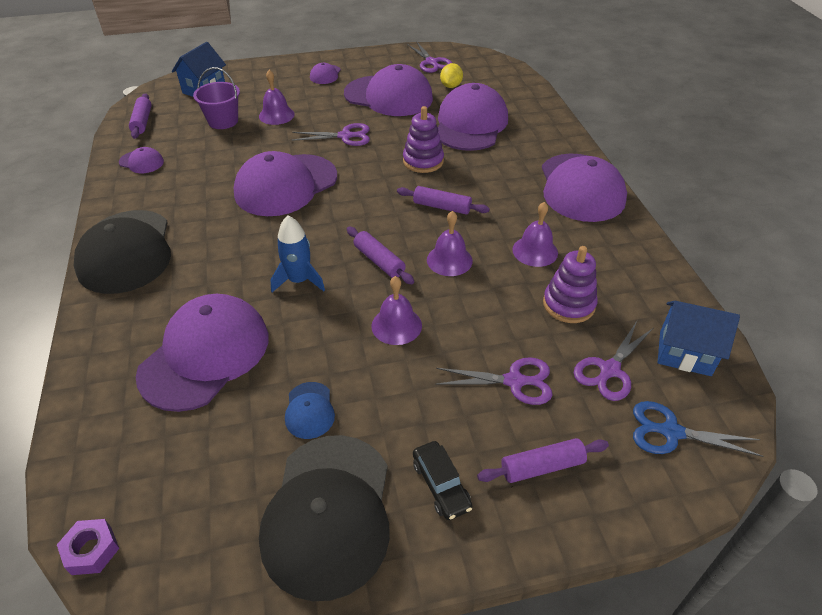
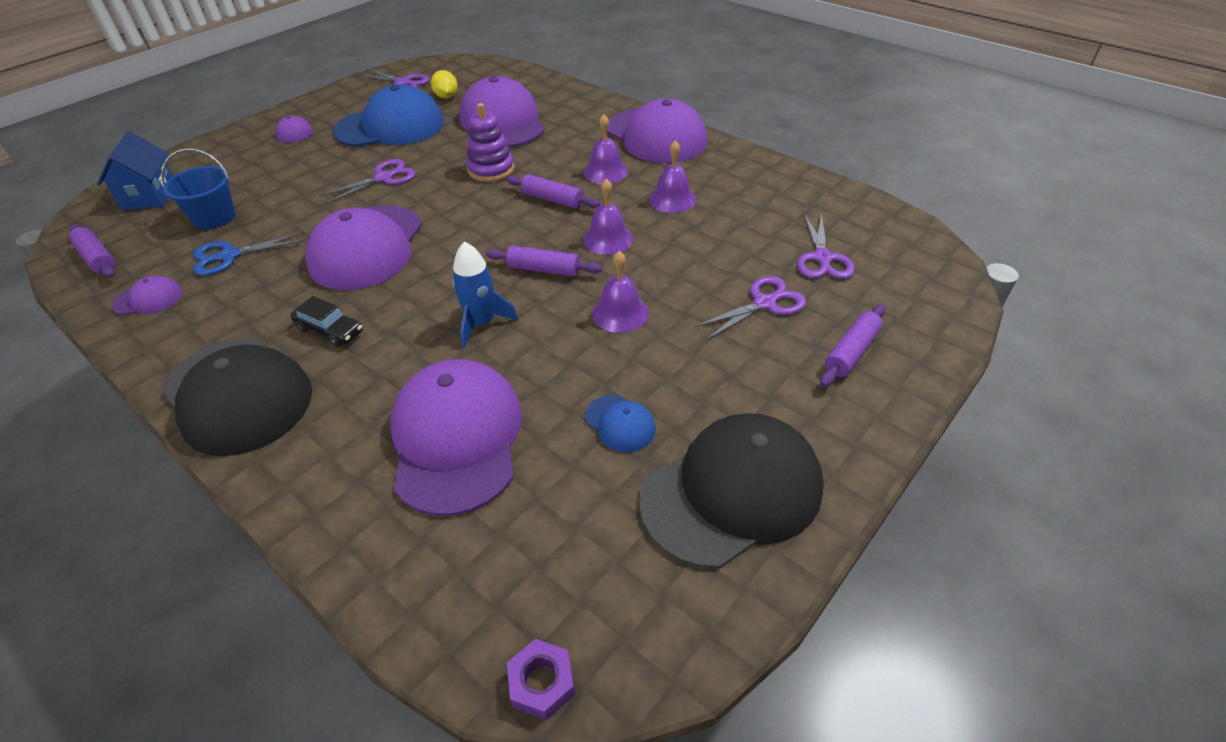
camera: 35 degrees left, 0 degrees up
(223, 121) = (214, 218): purple bucket -> blue bucket
(276, 115) = (278, 188): purple bell -> purple bell (605, 172)
(328, 513) = (732, 492): black cap -> black cap turned 90 degrees counterclockwise
(388, 96) = (390, 127): purple cap -> blue cap
(441, 485) = (795, 411): black car -> black car (330, 330)
(442, 207) = (552, 200): purple rolling pin -> purple rolling pin turned 45 degrees clockwise
(568, 304) = (742, 227): purple stacking toy -> none
(670, 432) = (906, 278): blue scissors -> blue scissors (229, 256)
(685, 353) = (858, 220): blue house -> none

